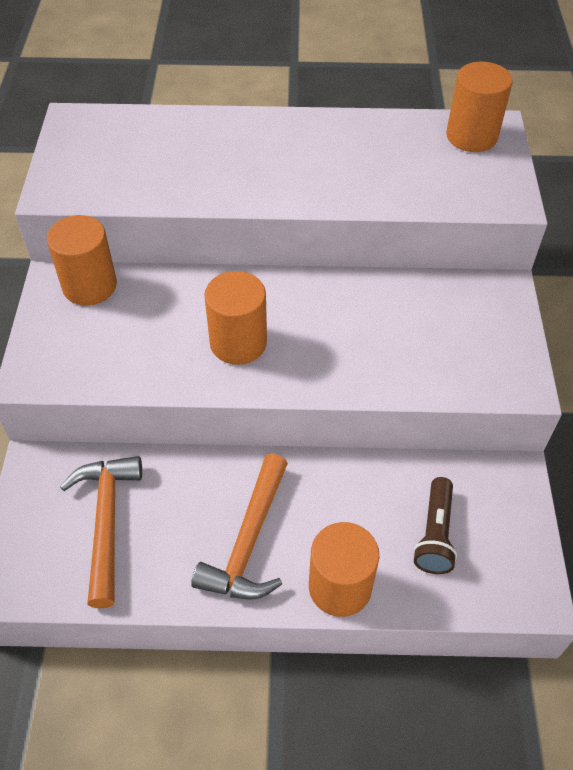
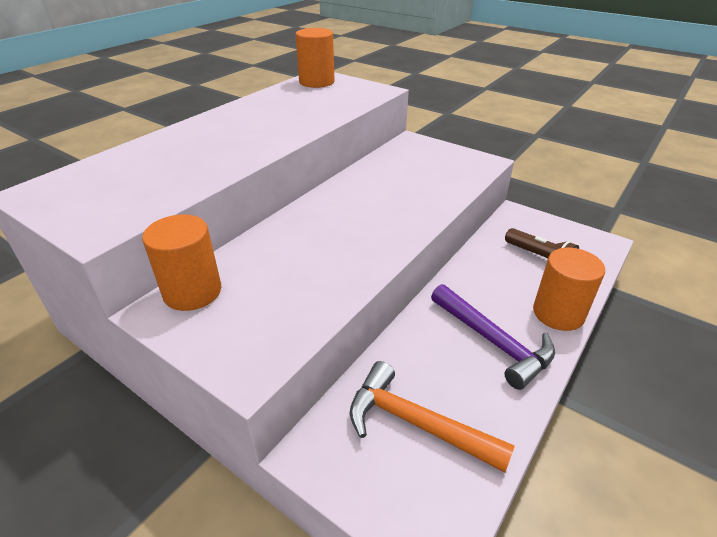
camera: 55 degrees left, 15 degrees down
(238, 343) = (347, 240): orange cylinder -> none
(249, 541) = (493, 341): orange hammer -> purple hammer

